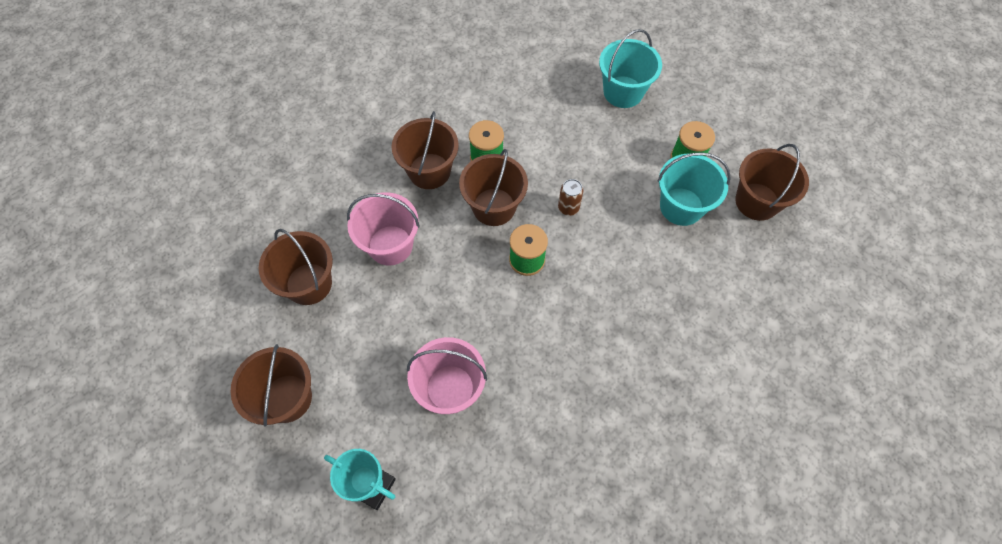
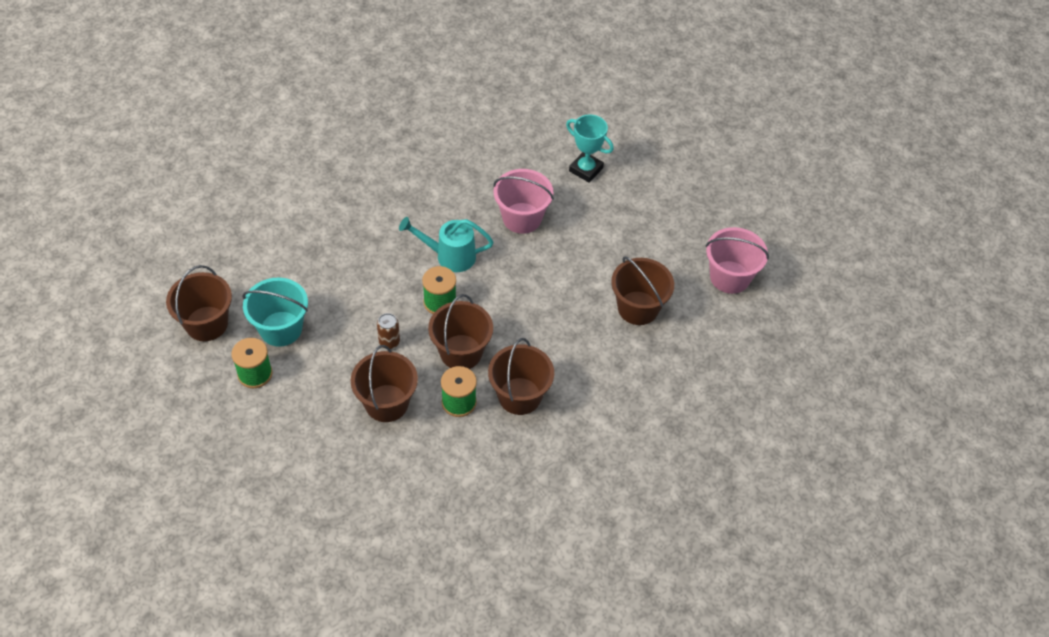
camera: 175 degrees left, 10 degrees down
(287, 398) = (651, 228): brown bucket -> brown bucket (386, 403)
(390, 245) = (563, 330): pink bucket -> pink bucket (730, 277)
(528, 320) = (450, 256): none -> turquoise watering can
(623, 92) = (292, 458): turquoise bucket -> none

